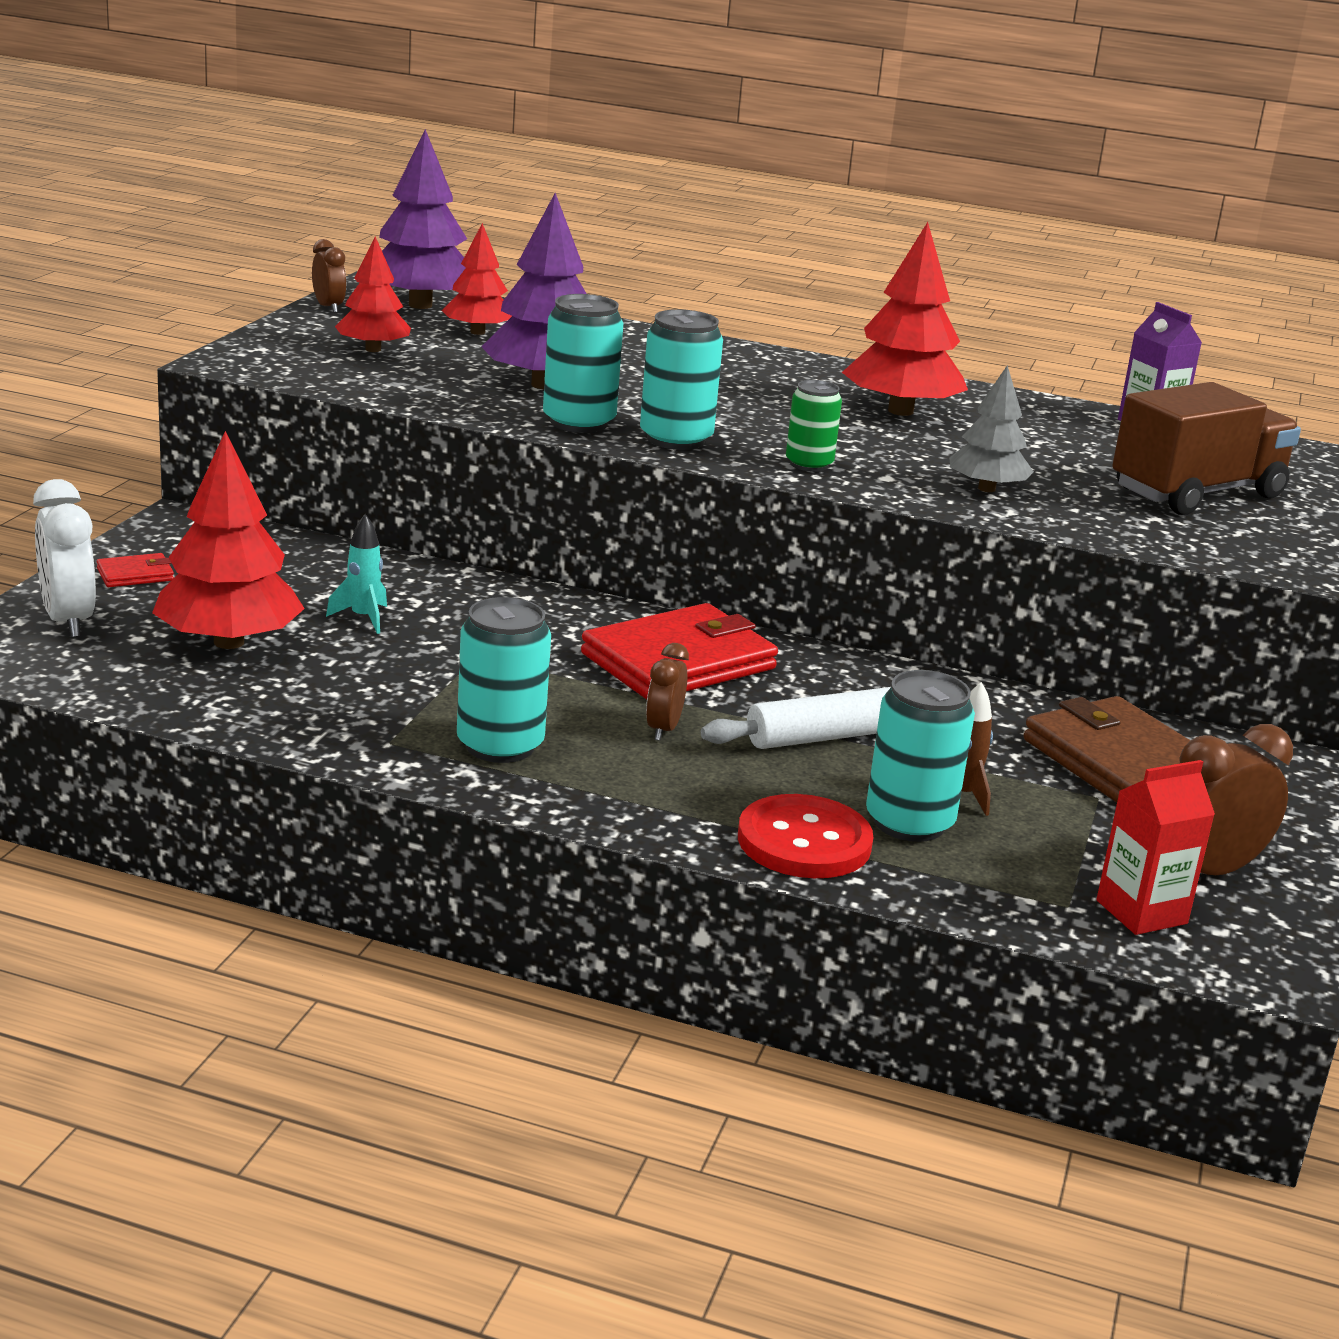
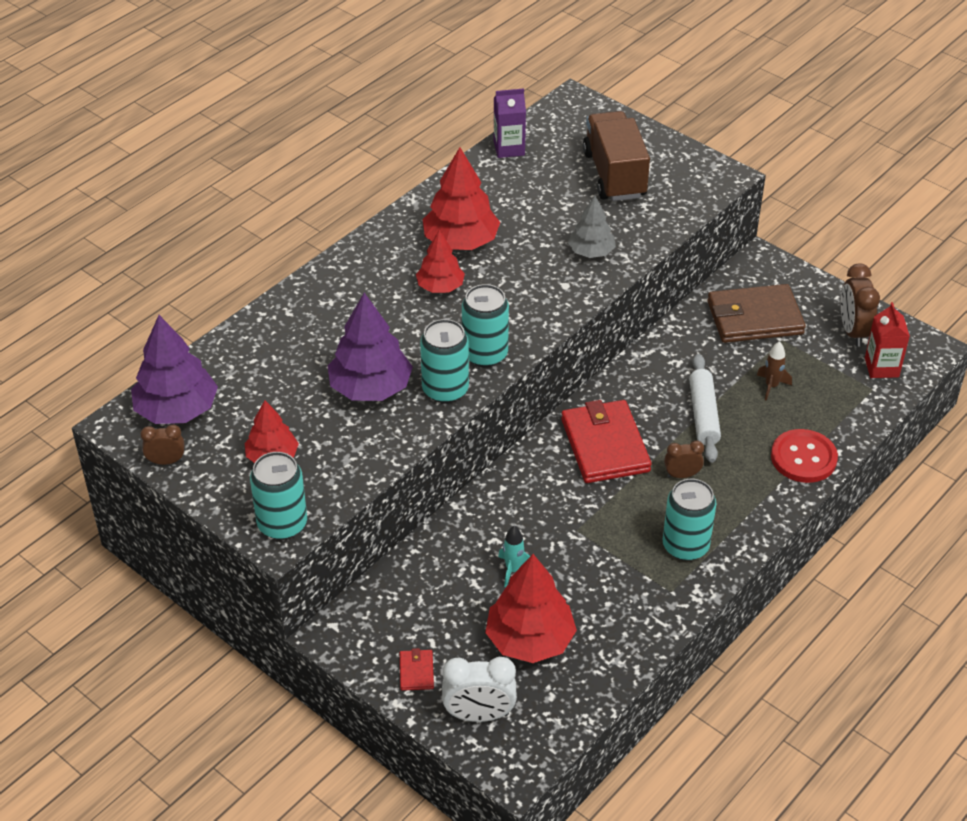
camera: 65 degrees left, 20 degrees up
(477, 332) = (250, 394): red tree -> red tree (440, 287)
(663, 729) = (682, 475): brown clock -> brown clock turned 135 degrees clockwise
(809, 464) = (539, 310): green can -> none
(909, 823) = (793, 414): turquoise can -> turquoise can (282, 524)

